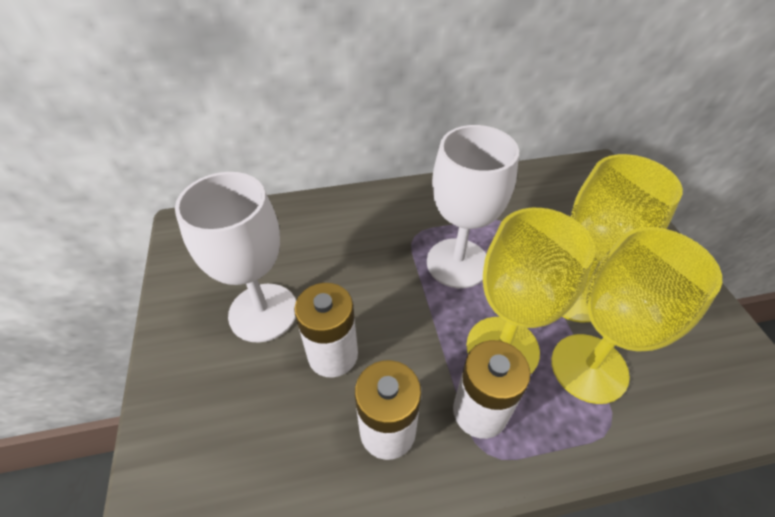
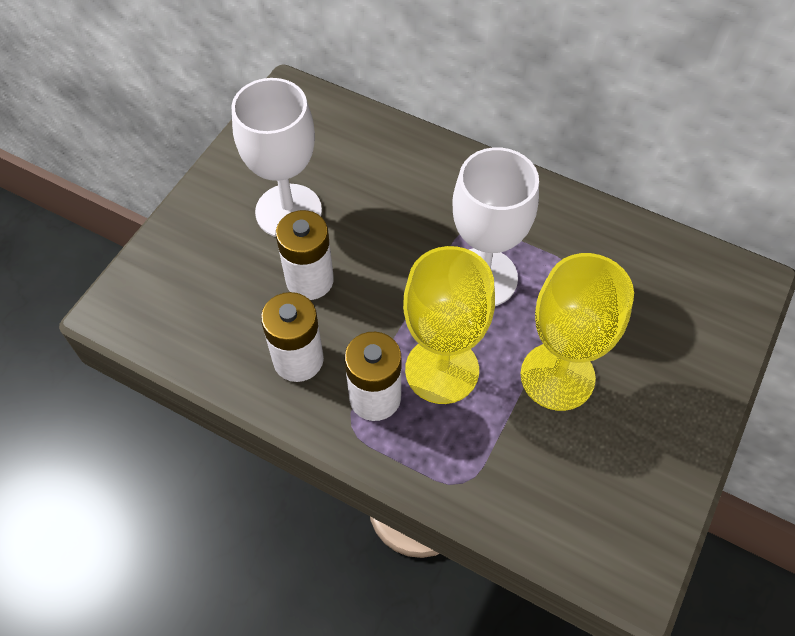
camera: 40 degrees right, 10 degrees up
(589, 368) = (495, 435): yellow goblet -> none

